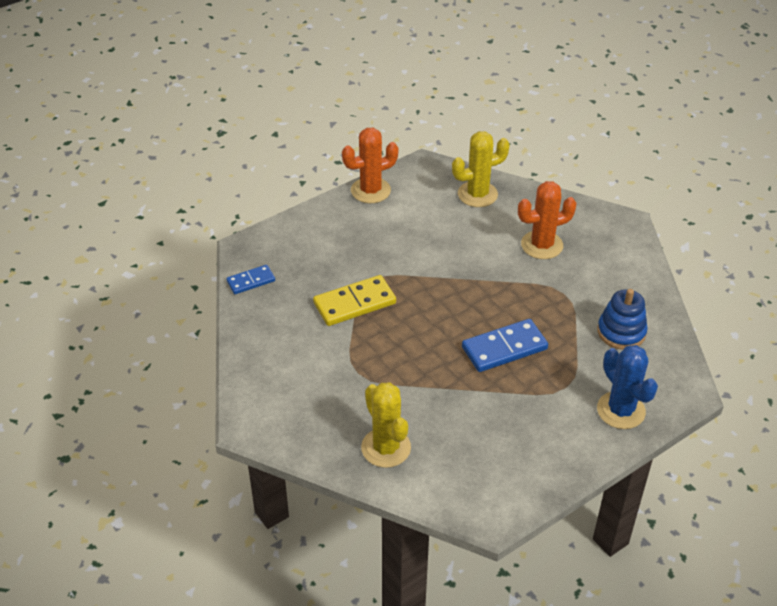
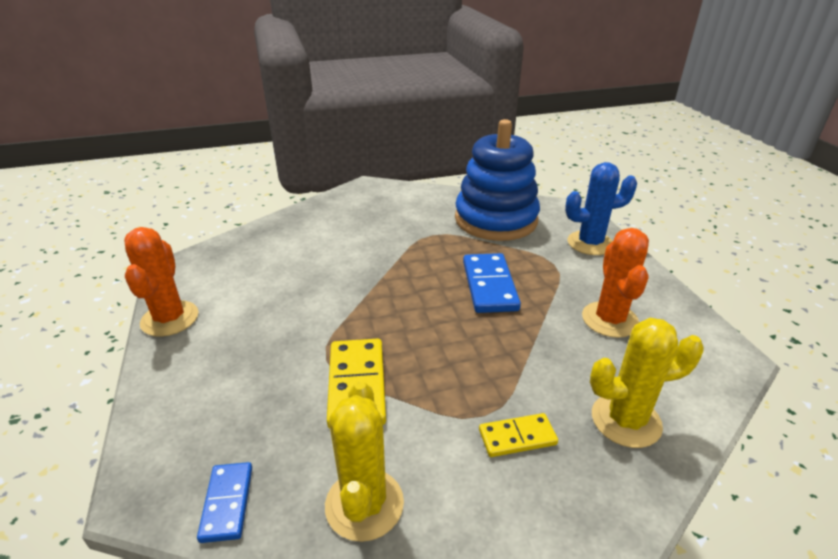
camera: 70 degrees left, 10 degrees down
(346, 392) = (517, 437): none -> yellow domino
(477, 194) = (258, 246): yellow cactus -> yellow cactus (364, 504)
(542, 245) = (362, 229): orange cactus -> orange cactus (609, 320)
(621, 332) = (496, 220): blue stacking toy -> blue stacking toy, size x1.83

